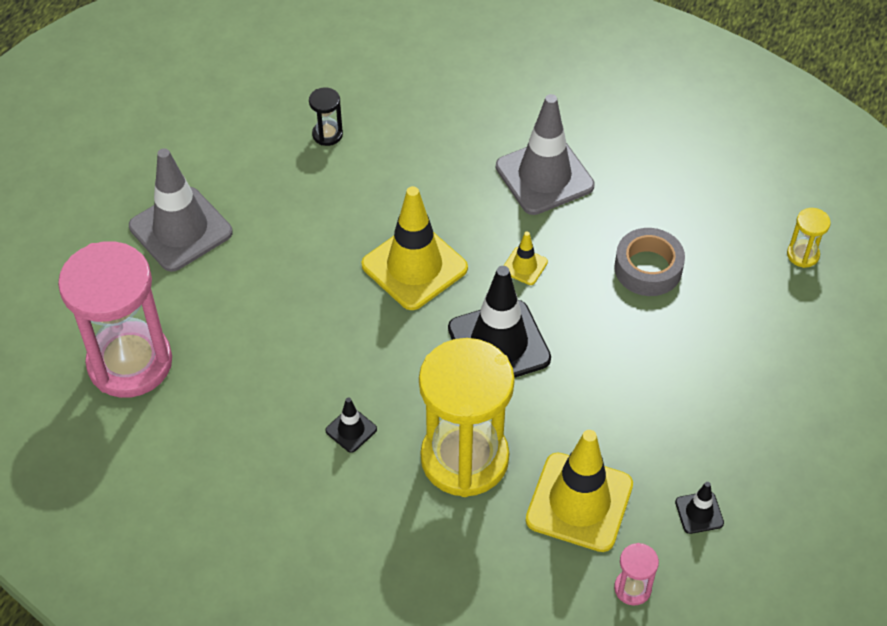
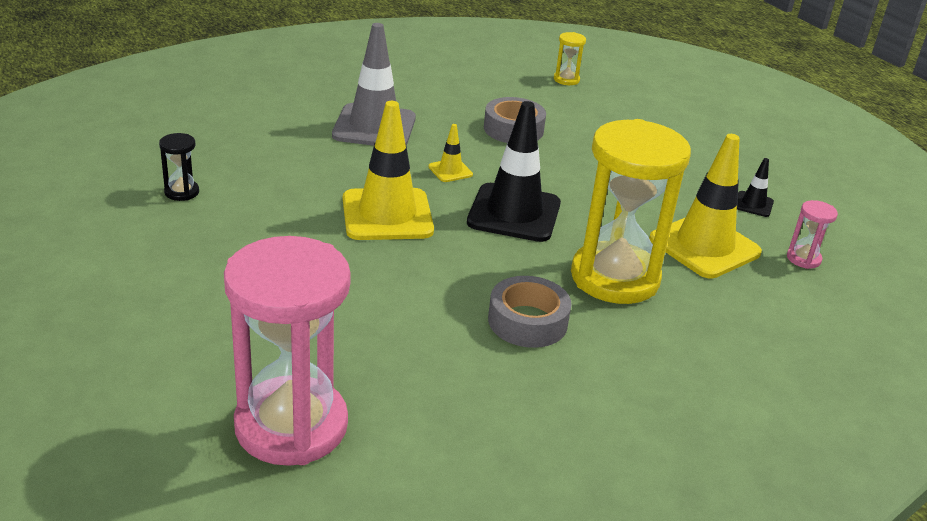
camera: 60 degrees left, 20 degrees down
(180, 229) = (165, 317): grey traffic cone -> none
(351, 430) = (527, 321): black traffic cone -> grey tape

